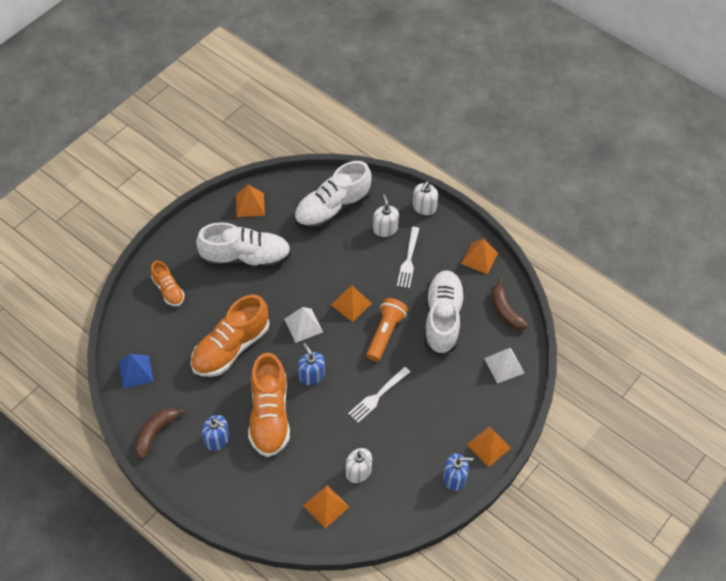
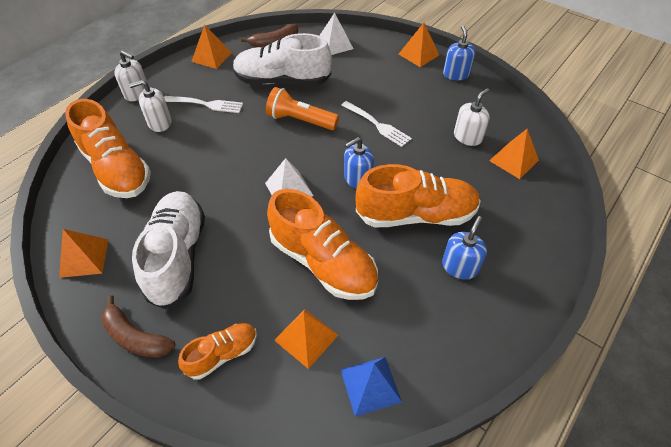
camera: 90 degrees left, 5 degrees down
(156, 433) = (466, 343): brown banana -> brown banana (135, 337)
(332, 208) = (117, 169): white shoe -> orange shoe
(351, 304) = (260, 148): orange pyramid -> orange pyramid (306, 337)

